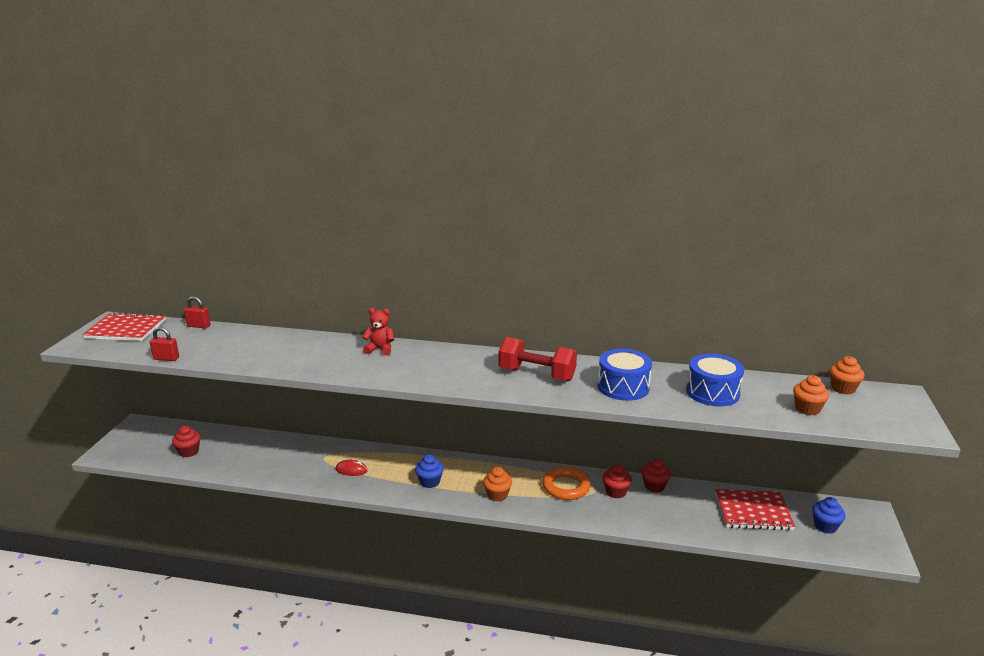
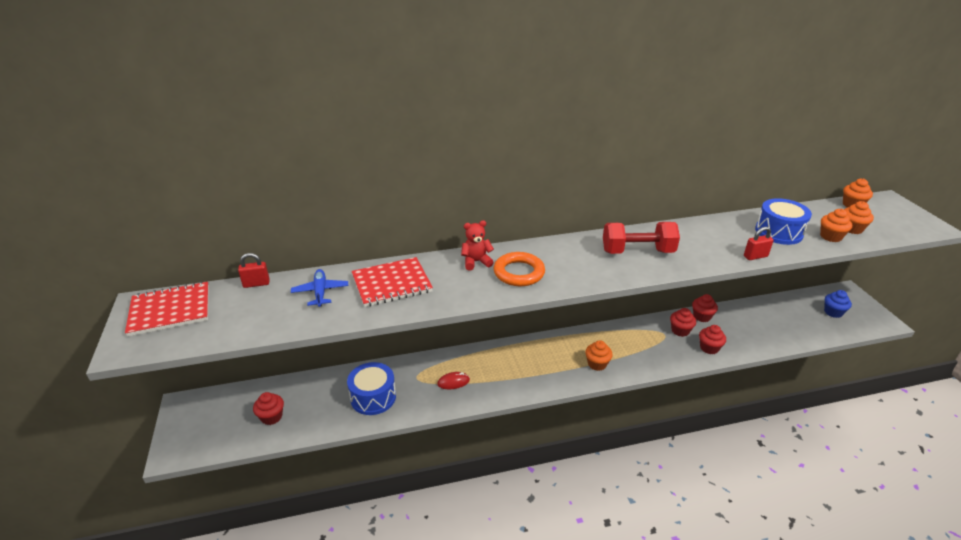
camera: 25 degrees left, 10 degrees up
(166, 358) = (261, 334): red padlock -> red padlock (755, 256)
(236, 342) = (320, 292): none -> blue plane
(429, 482) = (532, 370): blue cupcake -> none
(566, 487) = (641, 338): orange ring -> orange ring (519, 273)
(623, 387) = (714, 245): blue drum -> blue drum (373, 397)
(632, 516) = (709, 348): none -> red cupcake
(753, 512) = (782, 316): red notebook -> red notebook (392, 284)
(769, 410) = (830, 237): none -> orange cupcake

